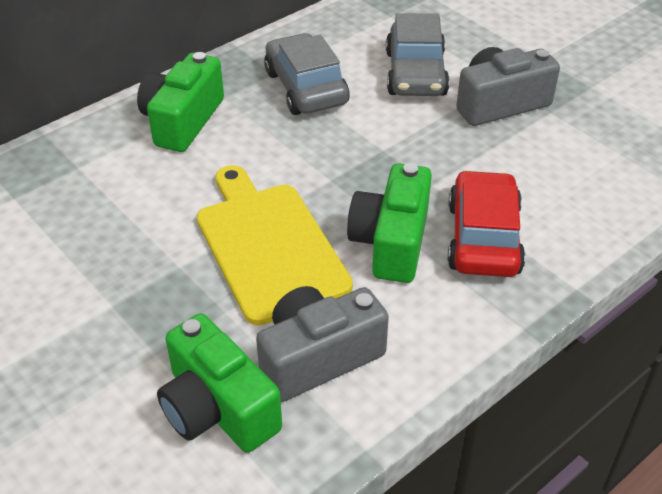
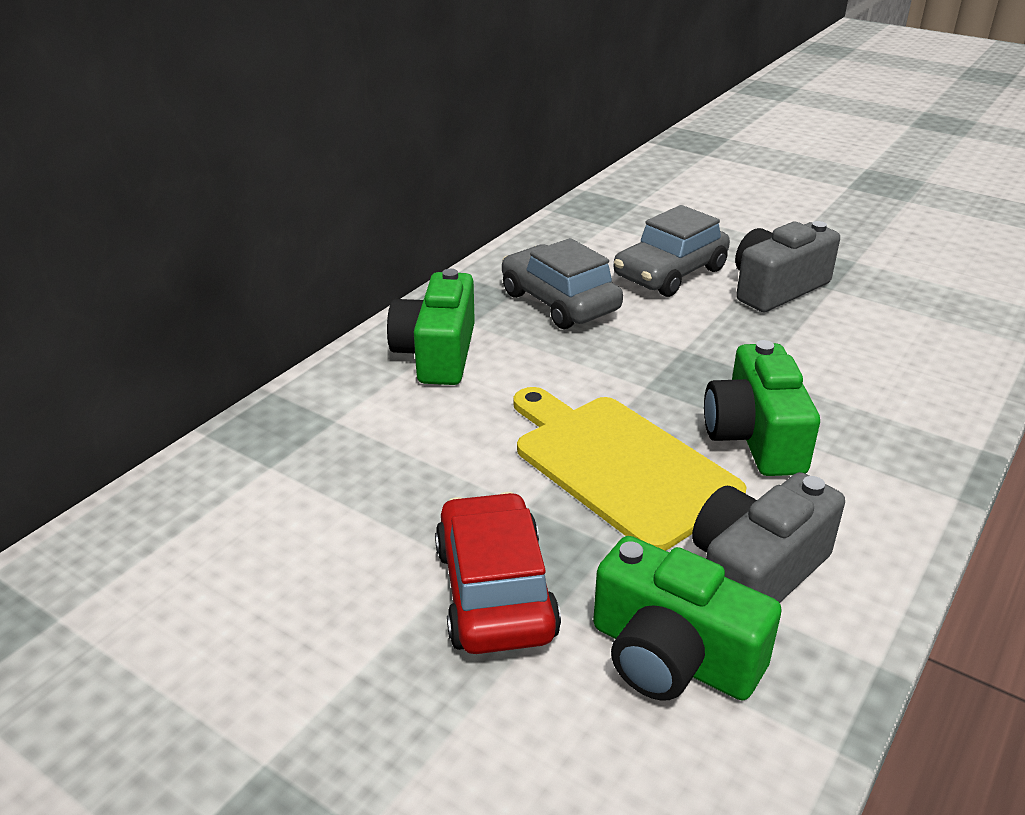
camera: 15 degrees left, 10 degrees down
(416, 74) = (670, 273): grey car -> grey car turned 60 degrees clockwise
(483, 238) = (850, 416): red car -> red car (494, 591)

